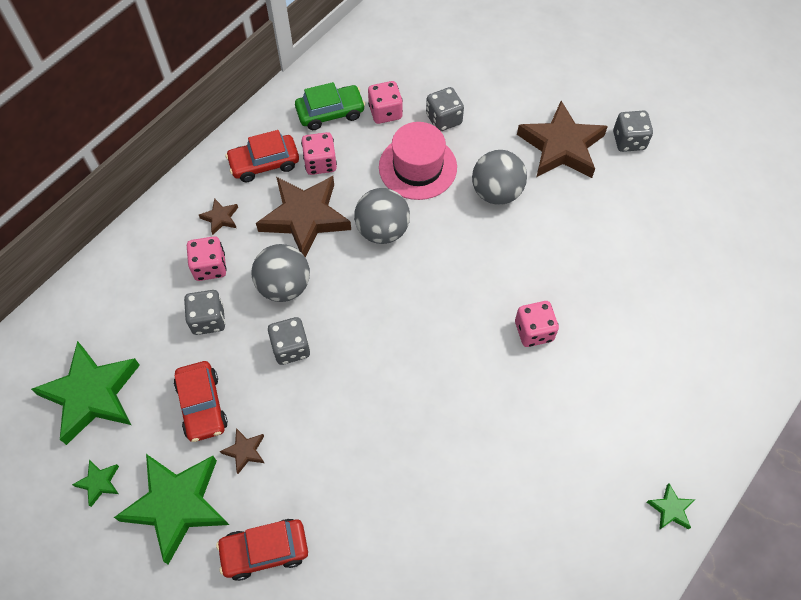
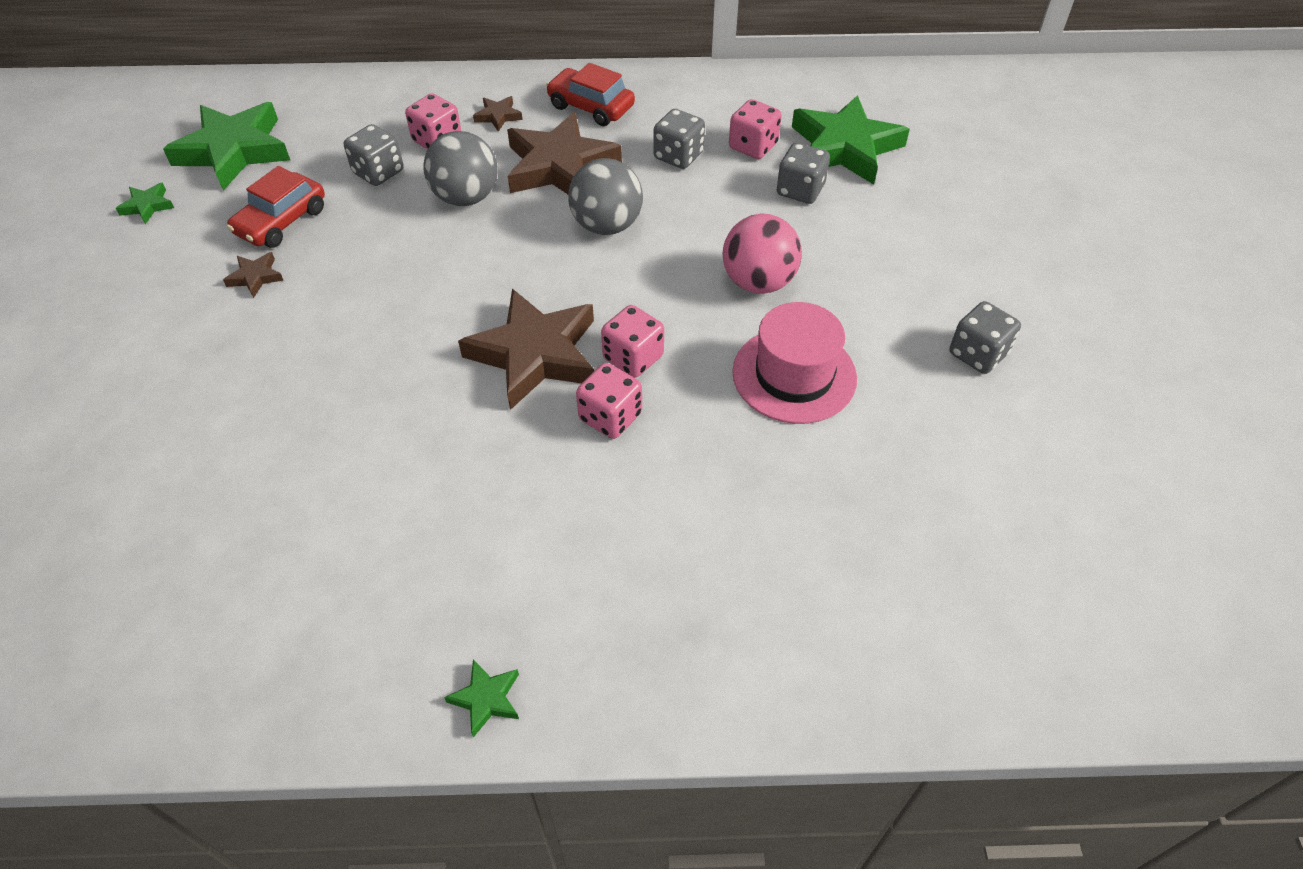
camera: 50 degrees right, 10 degrees down
(177, 505) = (161, 266): green star -> green star (844, 147)
(265, 551) = (154, 354): red car -> none
(291, 348) = (400, 242): grey dice -> grey dice (678, 156)
(320, 163) = (635, 140): pink dice -> pink dice (633, 357)
(330, 113) = (703, 112): green car -> none
(417, 167) = (715, 206): pink hat -> pink hat (794, 375)
(496, 192) = (758, 282): grey ball -> pink ball
(561, 146) = (889, 300): brown star -> brown star (535, 354)

